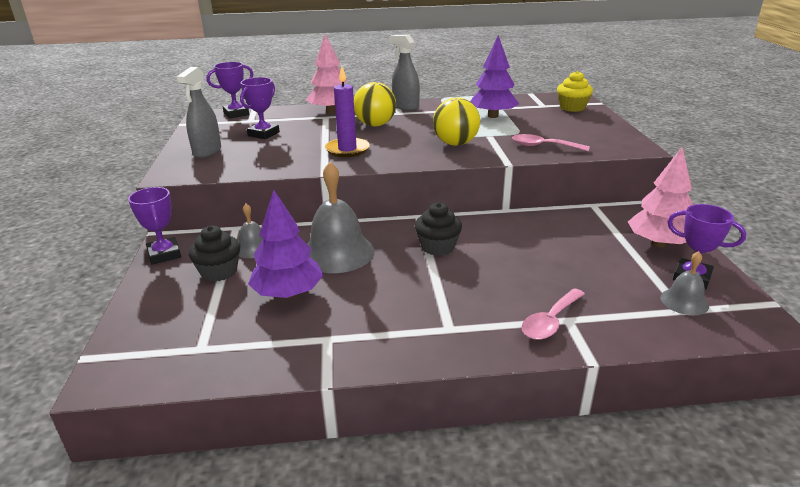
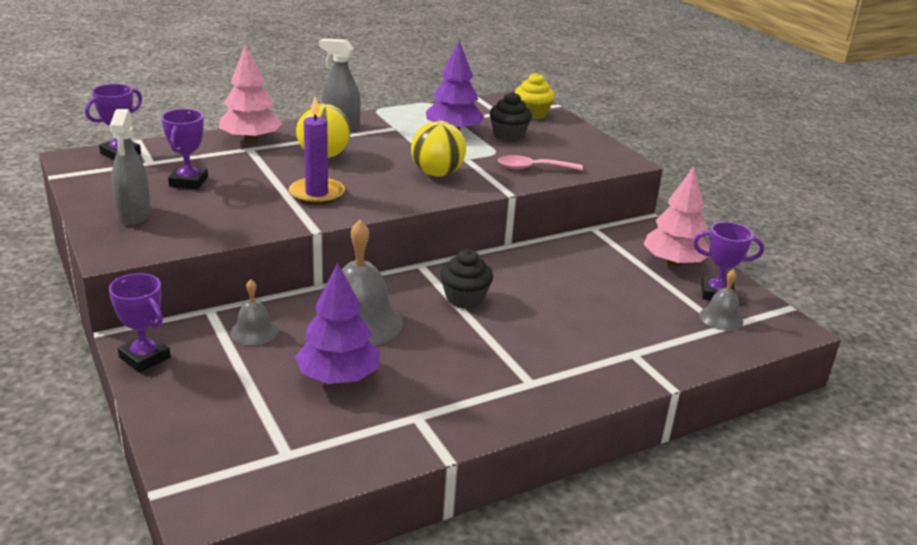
camera: 25 degrees left, 0 degrees up
(219, 271) = (235, 367): black cupcake -> black cupcake (508, 135)
(550, 321) = (618, 358): pink spoon -> none

